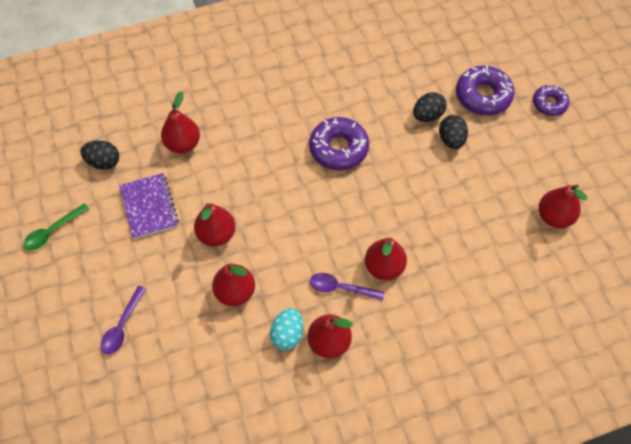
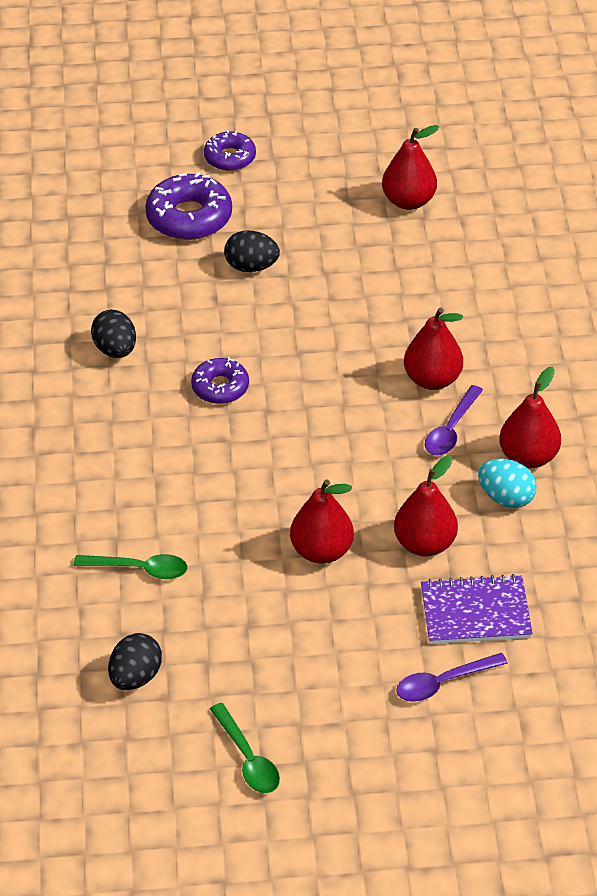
camera: 75 degrees left, 15 degrees down
(122, 326) = (443, 683): purple spoon -> purple spoon turned 120 degrees clockwise
(149, 207) = (244, 626): purple notebook -> purple notebook (475, 612)
(183, 144) = (139, 569): red pear -> green spoon
(338, 148) = (220, 387): purple donut -> purple donut, size x0.62
(427, 116) = (200, 281): black egg -> black egg (115, 350)

